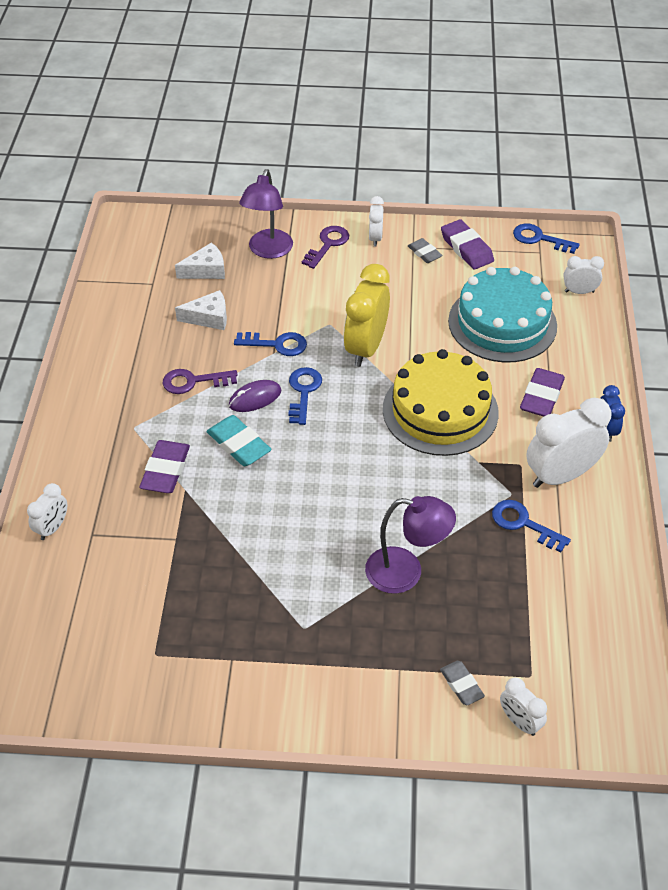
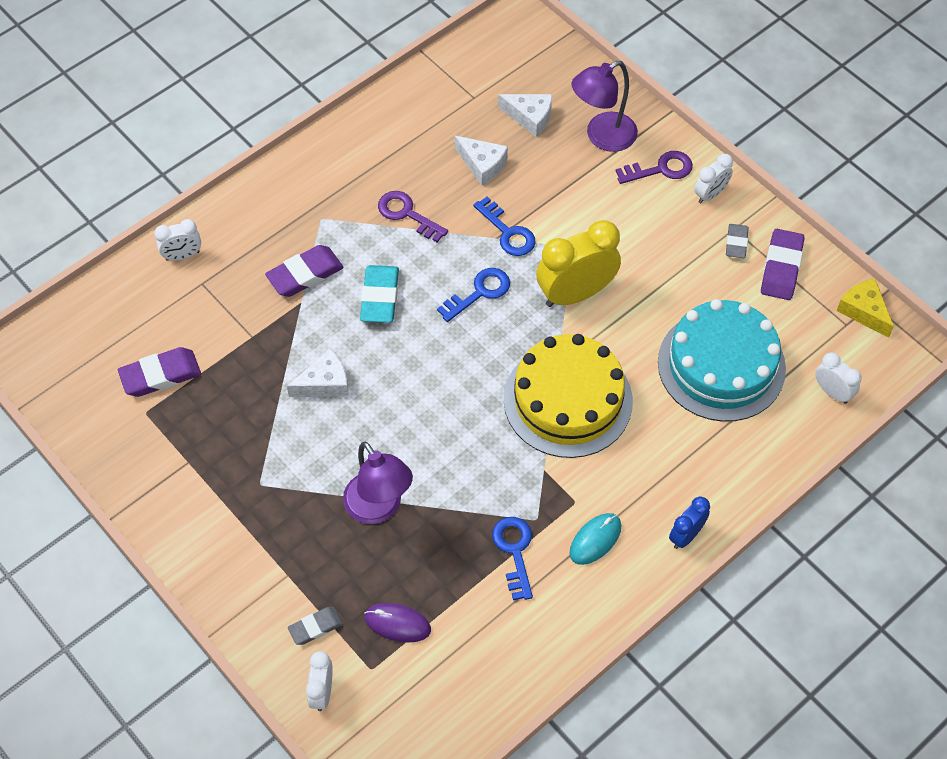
camera: 45 degrees right, 10 degrees up
(255, 398) = (436, 267): purple mouse -> purple mouse (397, 623)
(268, 526) = (325, 383): none -> white cheese
(461, 685) = (315, 627): grey eraser -> grey eraser turned 45 degrees clockwise
(539, 239) = (863, 311): blue key -> yellow cheese
(541, 396) = (669, 459): purple eraser -> purple eraser (160, 375)
(560, 476) = (595, 540): white clock -> turquoise mouse

